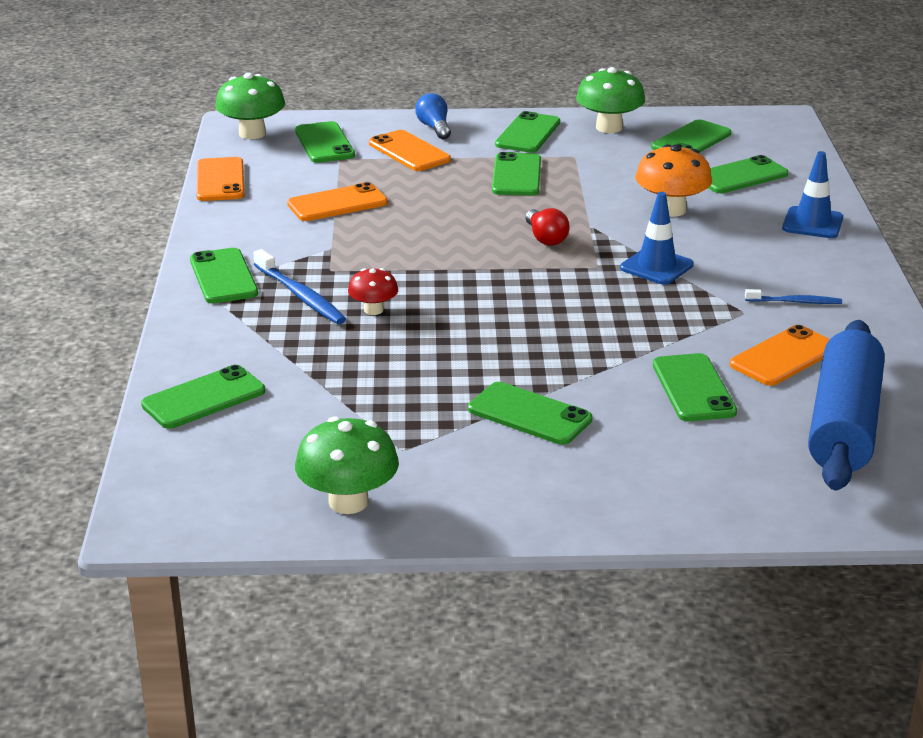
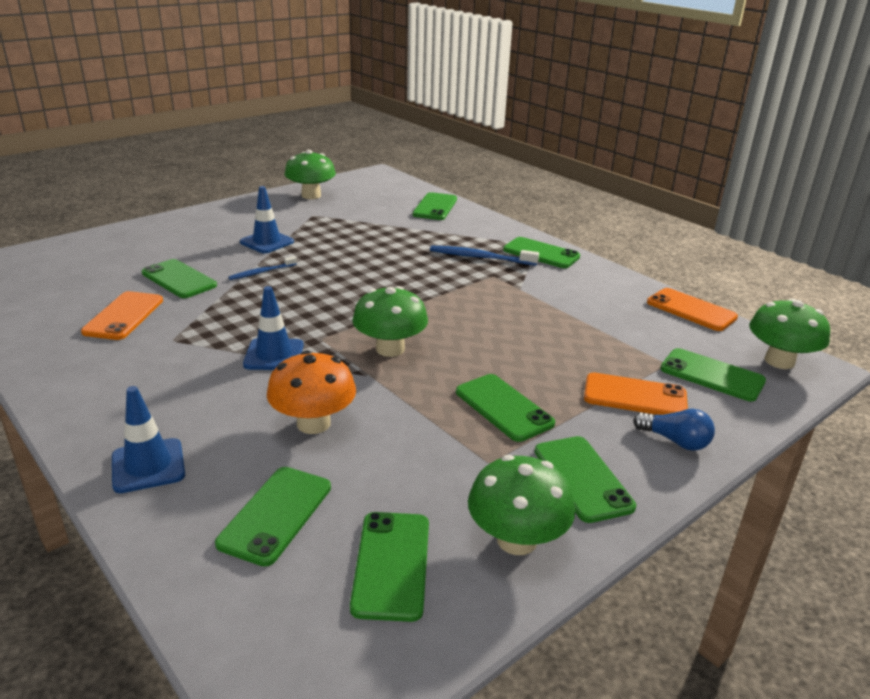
camera: 140 degrees right, 0 degrees up
(337, 203) = (581, 321): orange phone -> none
(373, 310) = (426, 263): red mushroom -> none
(529, 414) = (267, 242): green phone -> blue traffic cone
(545, 238) = (390, 349): red light bulb -> green mushroom
(795, 302) = (131, 362): blue toothbrush -> blue toothbrush (261, 272)
(844, 424) = (65, 287): blue rolling pin -> none

